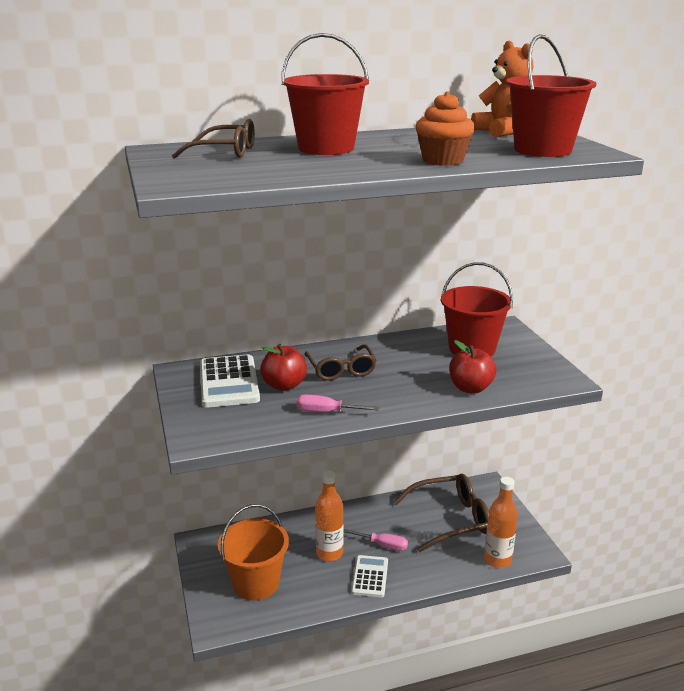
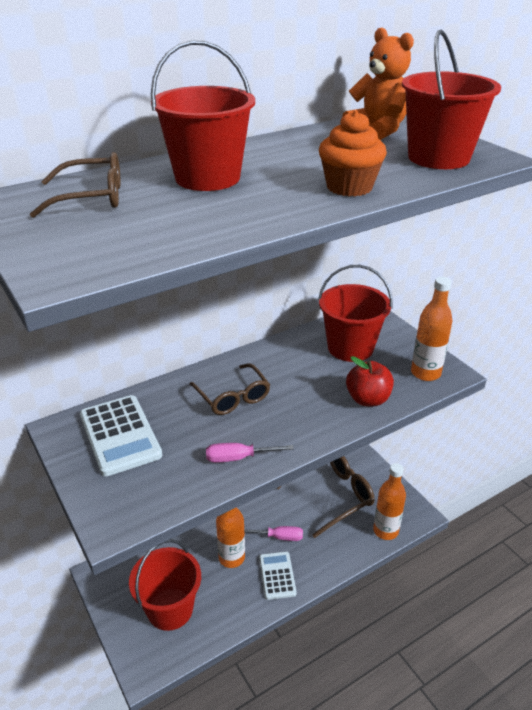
camera: 15 degrees left, 10 degrees up
(256, 583) = (170, 609): orange bucket -> red bucket
(284, 385) = (181, 429): red apple -> none
(539, 377) = (425, 373): none -> orange bottle

